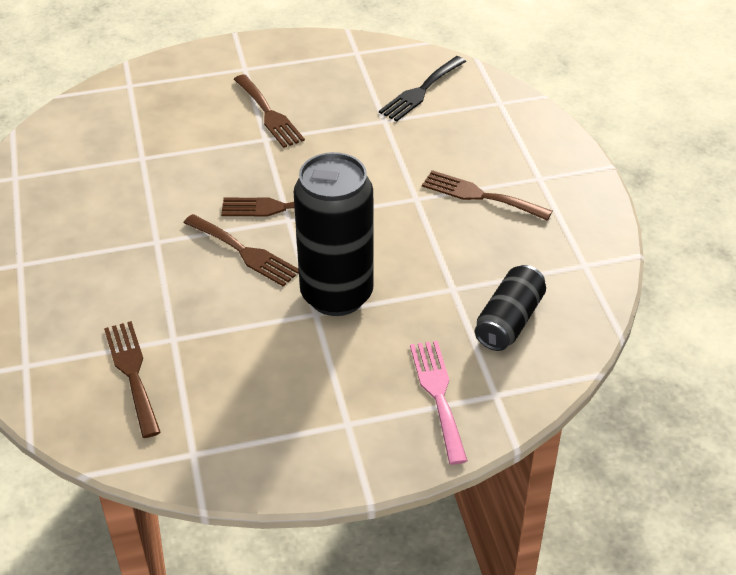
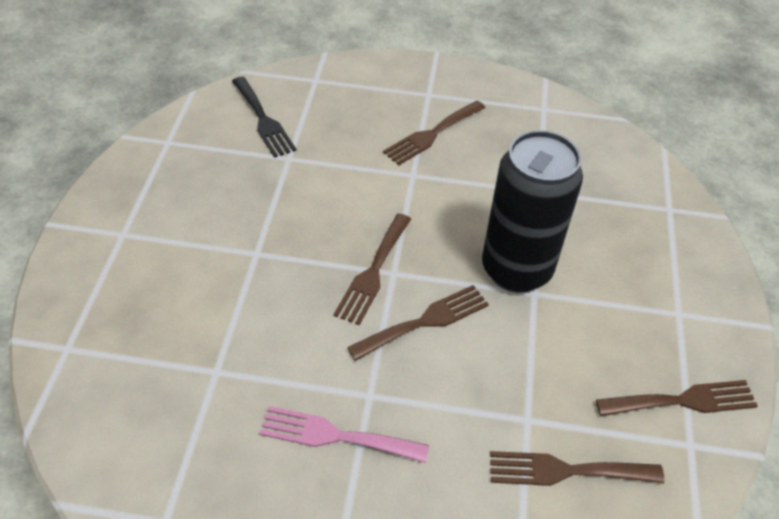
camera: 70 degrees left, 5 degrees up
(269, 114) = (218, 237): brown fork -> brown fork (683, 401)
(438, 395) = (661, 243): pink fork -> pink fork (335, 436)
(509, 321) = (591, 171): black can -> none

